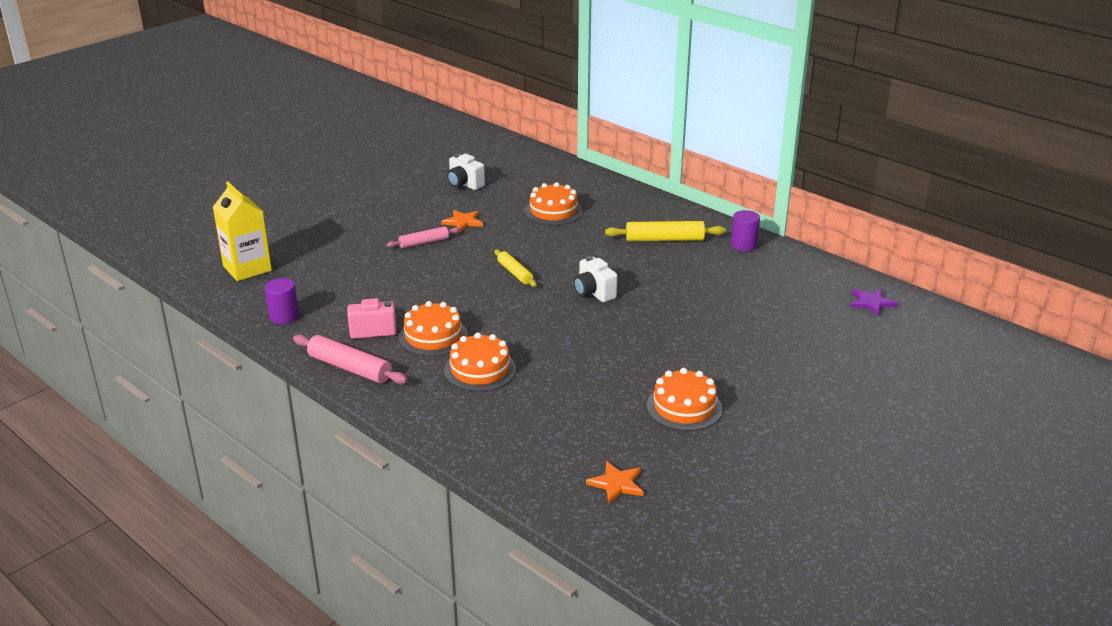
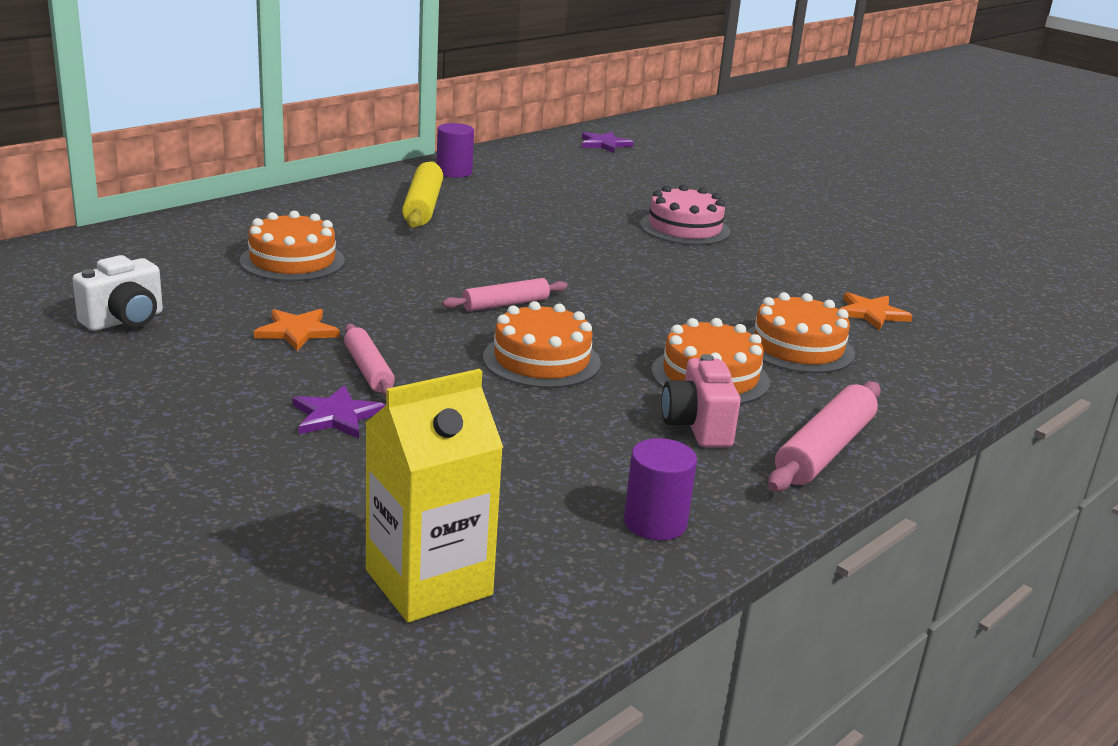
camera: 90 degrees left, 5 degrees down
(377, 239) = (336, 416): none -> purple star
(515, 273) = (505, 304): yellow rolling pin -> pink rolling pin
(594, 293) = (574, 260): white camera -> none
(616, 484) = (1007, 291): orange star -> orange star (871, 313)
(680, 335) = (685, 228): none -> pink cake
(684, 407) = (842, 245): orange cake -> orange cake (541, 360)

